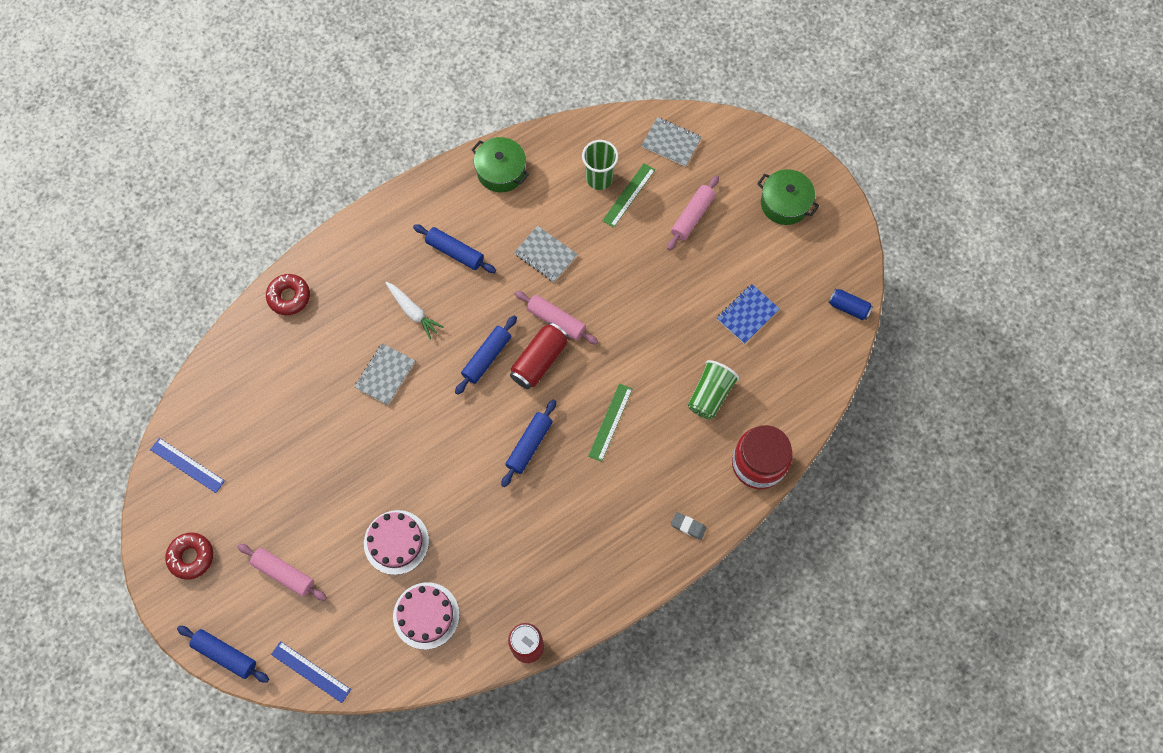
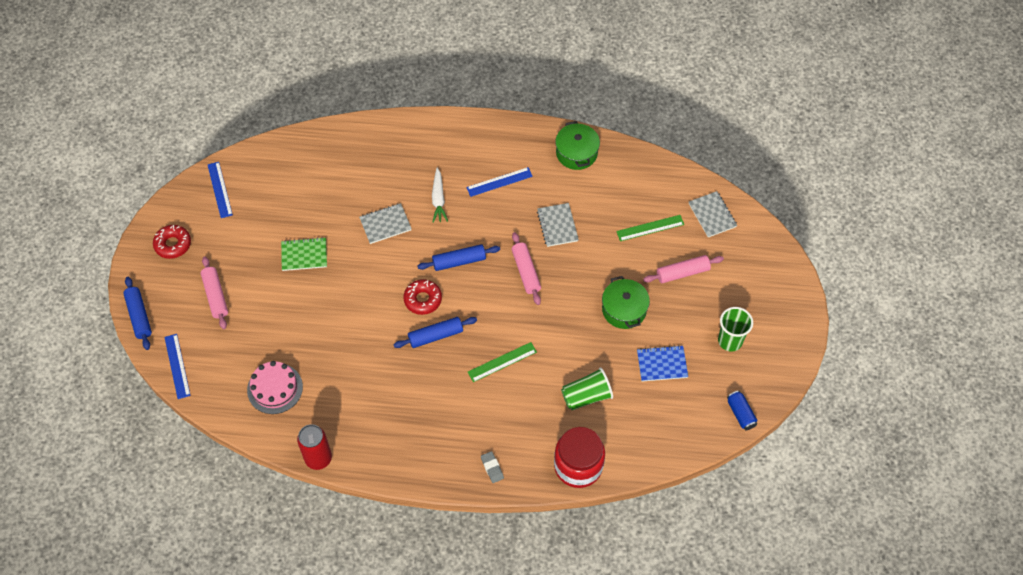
camera: 40 degrees right, 10 degrees down
(289, 297) = (370, 135): red donut -> red donut (423, 299)
(334, 465) = (304, 255): none -> green notebook
(396, 542) = (298, 330): pink cake -> none
(455, 252) = (499, 182): blue rolling pin -> blue ruler
(539, 361) = (491, 289): red can -> none
(599, 178) = (639, 203): green cup -> green cup (730, 341)
(784, 203) = (758, 311): green pot -> green pot (624, 309)

